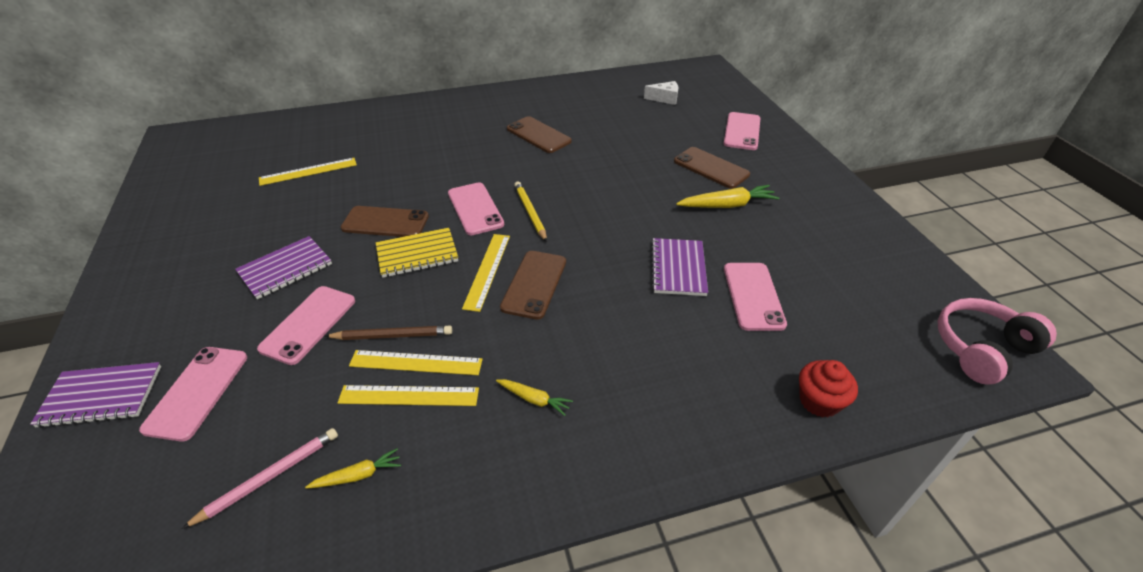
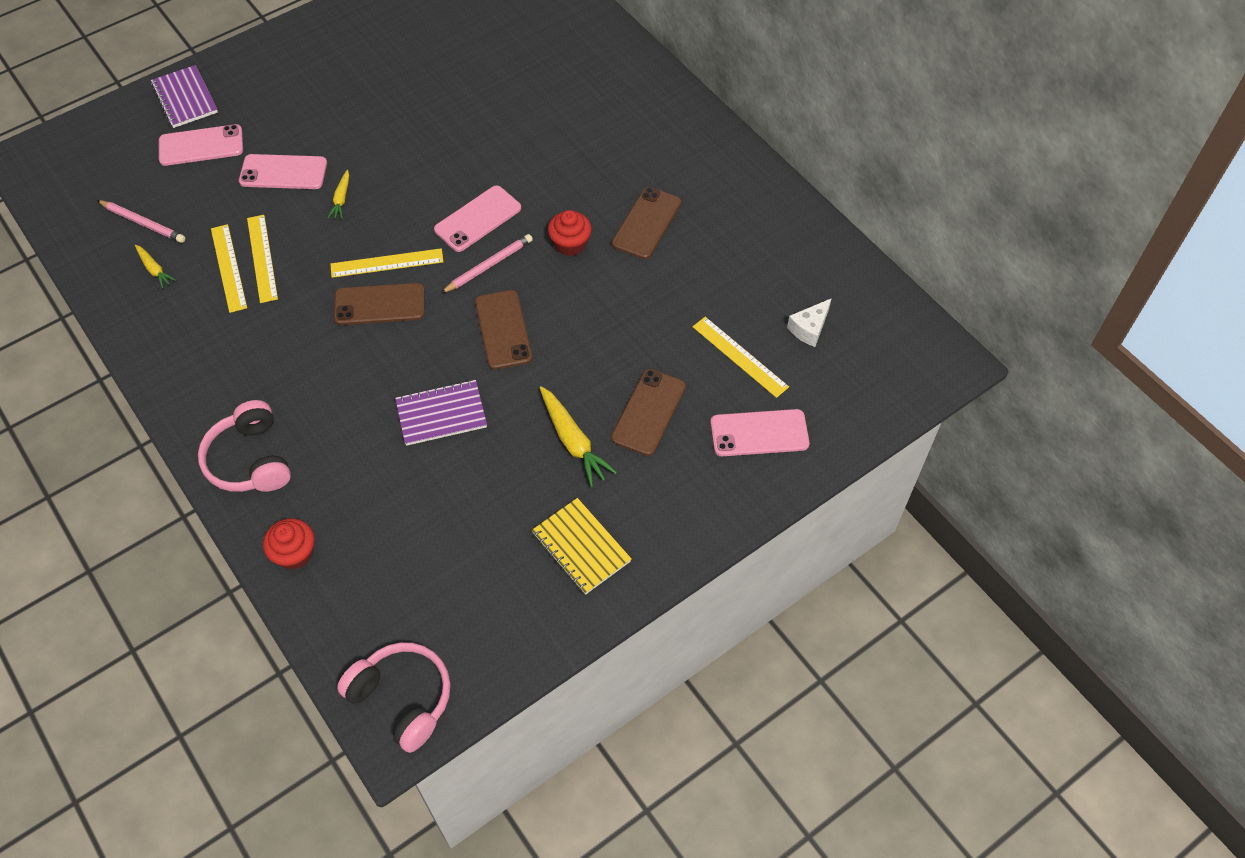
camera: 70 degrees right, 15 degrees up
(285, 269) = (342, 124): purple notebook -> none
(308, 171) = (488, 64): yellow ruler -> yellow ruler (740, 356)
(385, 222) = (430, 160): brown phone -> brown phone (503, 330)
(392, 335) = (286, 231): brown pencil -> none
(417, 254) = (392, 203): yellow notebook -> yellow notebook (581, 547)
(530, 212) = (489, 265): yellow pencil -> pink pencil
(534, 399) = (245, 348): yellow carrot -> yellow carrot (341, 199)
(535, 170) = (570, 244): none -> red cupcake
(665, 99) = (809, 328): white cheese -> white cheese turned 60 degrees clockwise
(691, 420) = (250, 460): none -> pink headphones
(753, 296) = (420, 486): pink phone -> none

